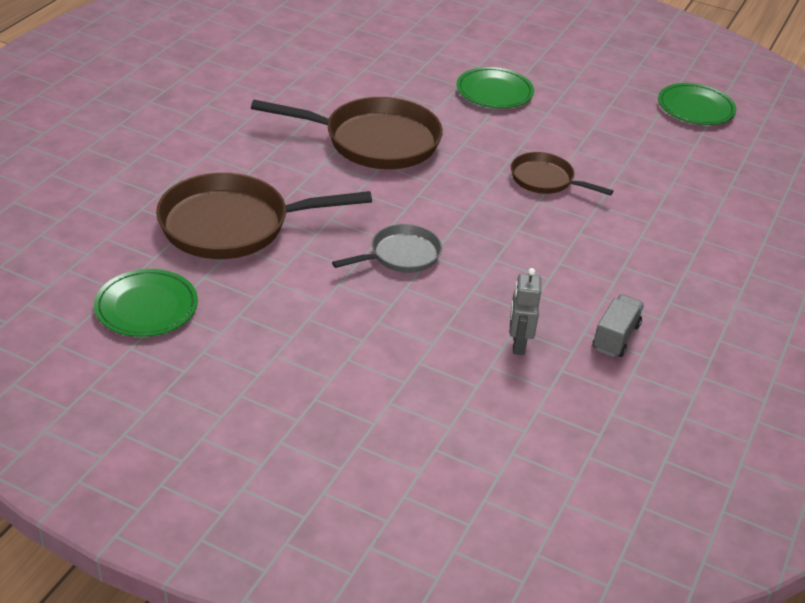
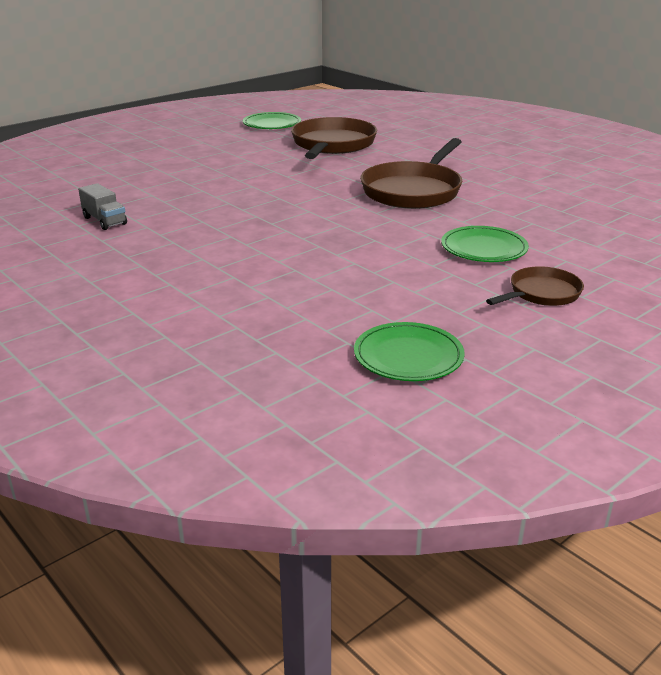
camera: 115 degrees right, 10 degrees down
(401, 255) = (261, 178): grey pan -> none
(518, 344) = (137, 193): grey robot -> none
(545, 180) = (315, 239): brown pan -> brown pan (541, 293)

